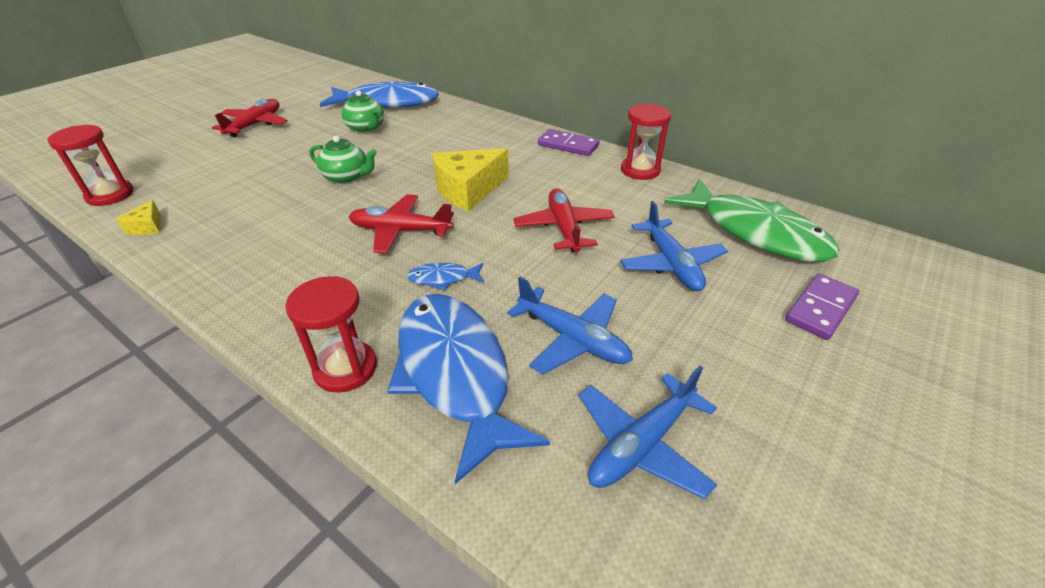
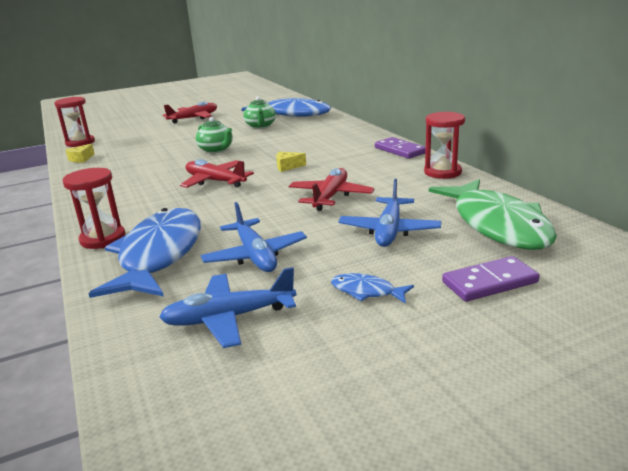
camera: 30 degrees right, 15 degrees down
(443, 278) = (211, 209): blue fish -> blue fish (366, 291)
(468, 190) = (287, 166): yellow cheese -> yellow cheese, size x0.47

